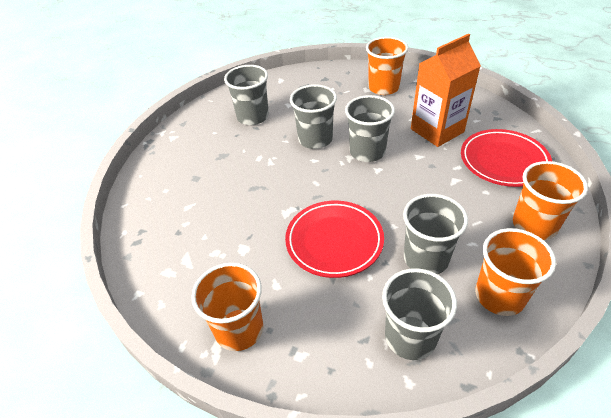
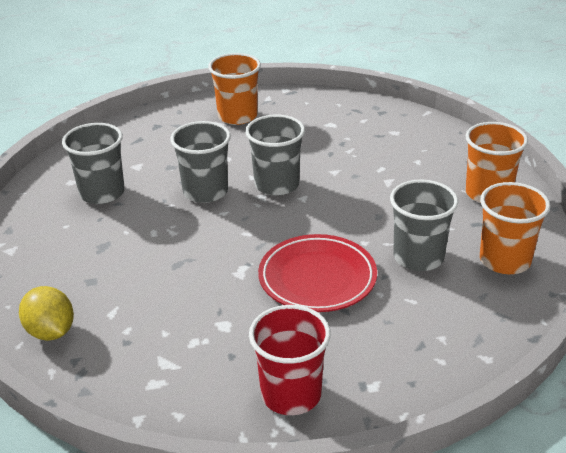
camera: 35 degrees left, 10 degrees down
(146, 204) = (51, 332): none -> yellow lemon
(239, 329) = (291, 394): orange cup -> red cup
(410, 337) = (458, 324): grey cup -> none
(437, 130) = (332, 141): orange carton -> none
(503, 161) = (419, 149): red plate -> none

